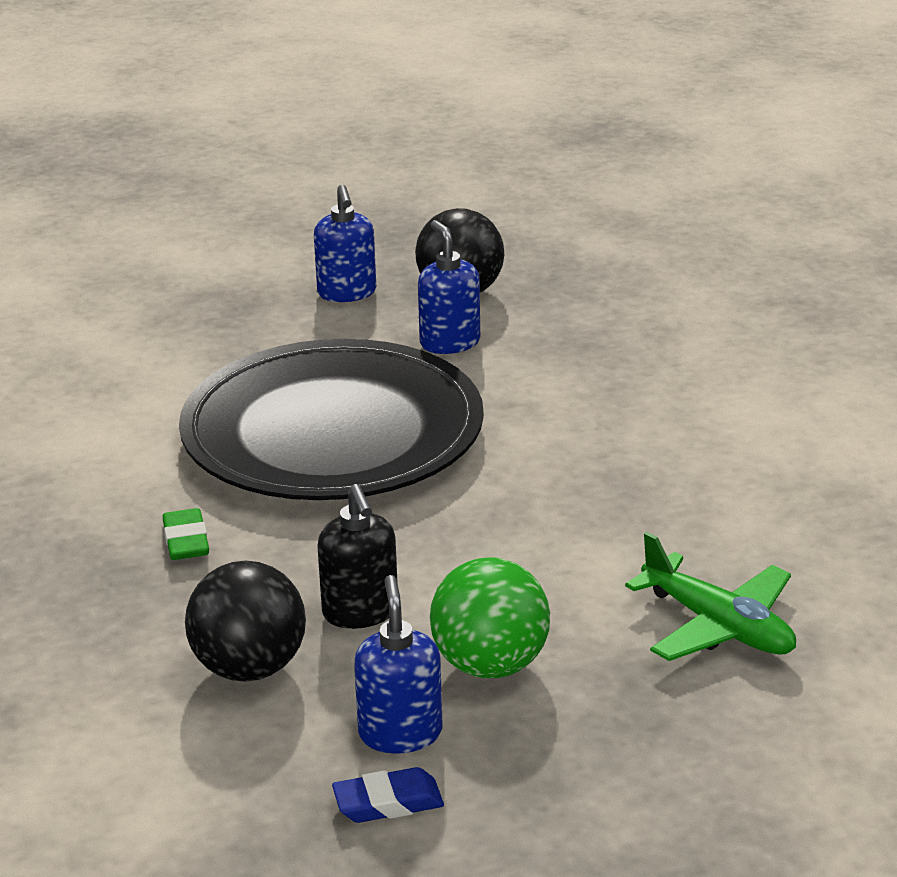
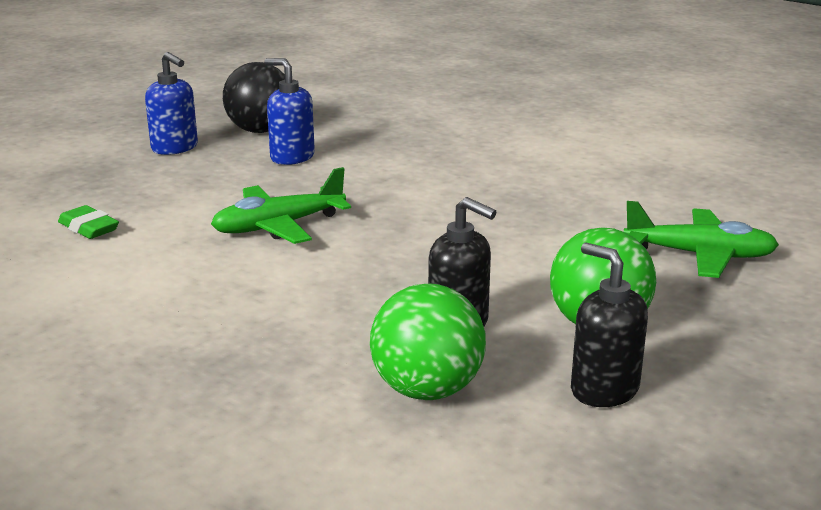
camera: 35 degrees left, 5 degrees down
(186, 541) = (252, 323): green eraser -> green eraser (89, 228)
(249, 668) = (427, 390): black ball -> green ball
(333, 434) = (279, 226): black plate -> green plane
(388, 803) = (666, 439): blue eraser -> none
(400, 733) = (604, 390): blue soap dispenser -> black soap dispenser

